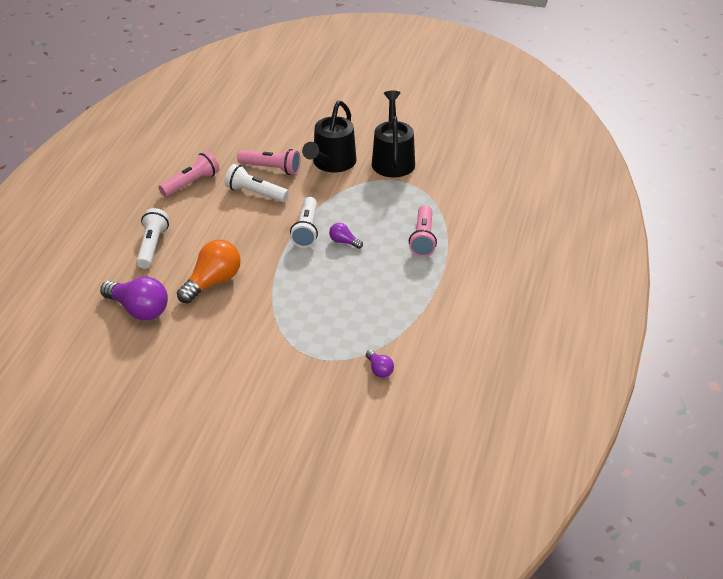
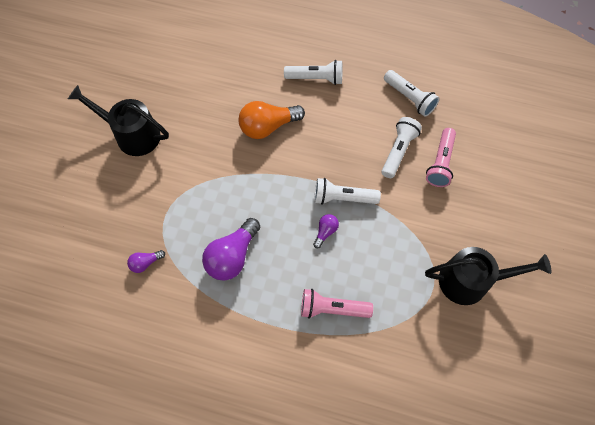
camera: 90 degrees right, 25 degrees up
(138, 310) = (235, 79): purple light bulb -> purple light bulb (232, 256)
(191, 183) = (409, 98): pink flashlight -> white flashlight
(212, 282) = (268, 127): orange light bulb -> orange light bulb turned 120 degrees clockwise
(331, 163) = (456, 218): black watering can -> black watering can (132, 134)

